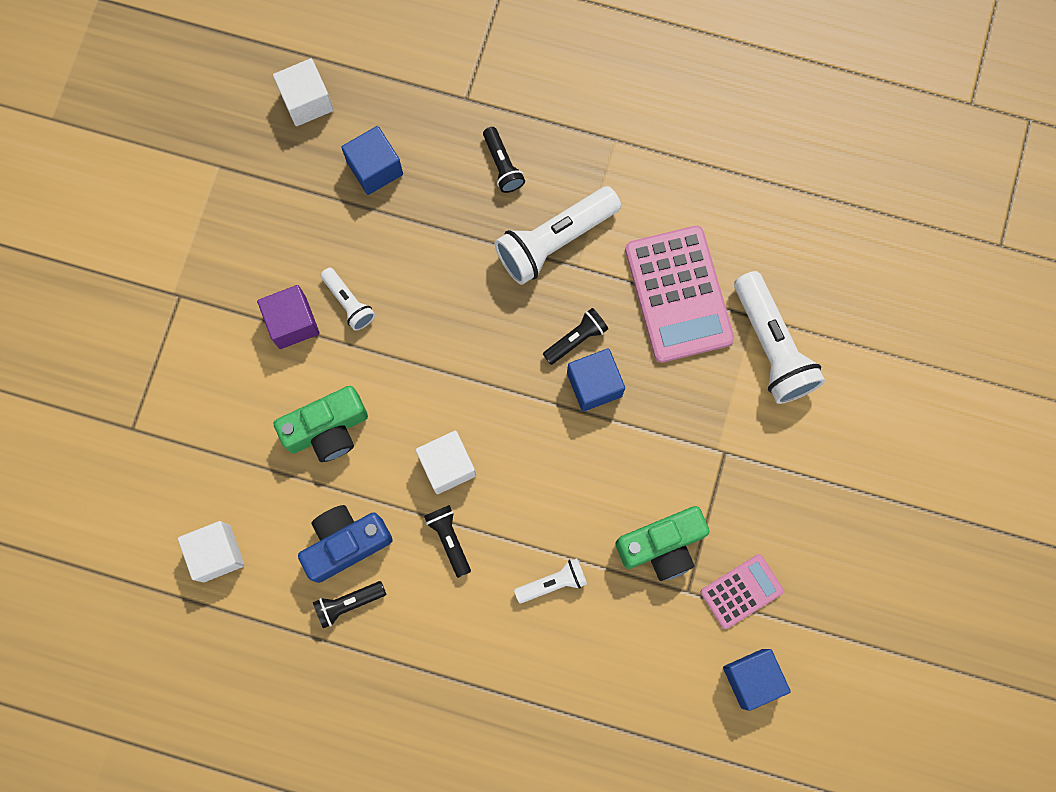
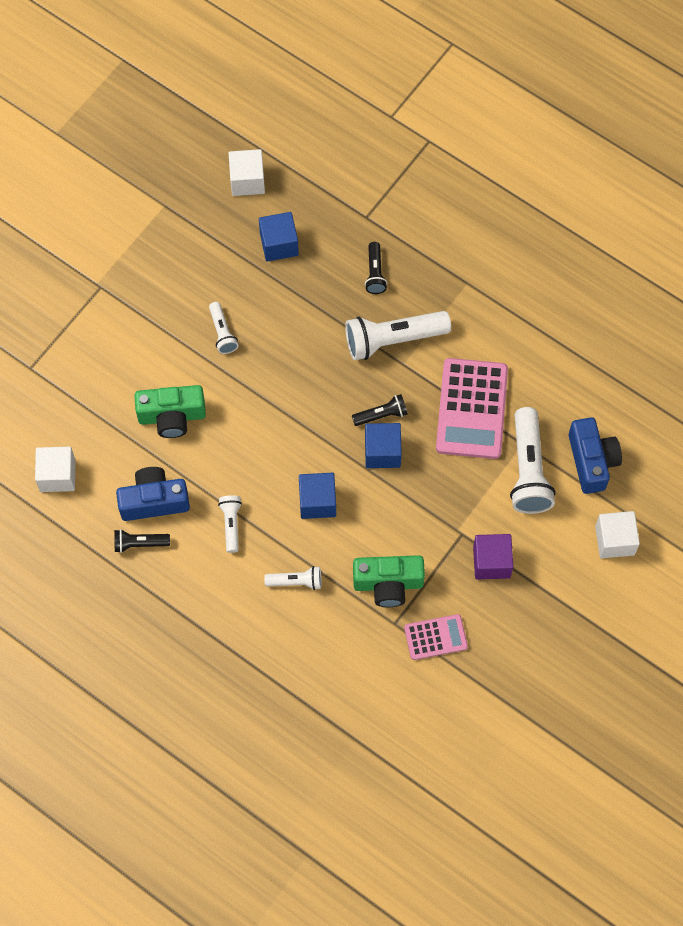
camera: 20 degrees right, 10 degrees down
(292, 322) = (175, 333): purple cube -> purple cube (491, 562)
(447, 466) = (250, 472): white cube -> white cube (614, 540)
(449, 539) = (231, 524): black flashlight -> white flashlight
(752, 678) = (419, 702): blue cube -> blue cube (317, 501)
(840, 309) = (591, 461): none -> blue camera

